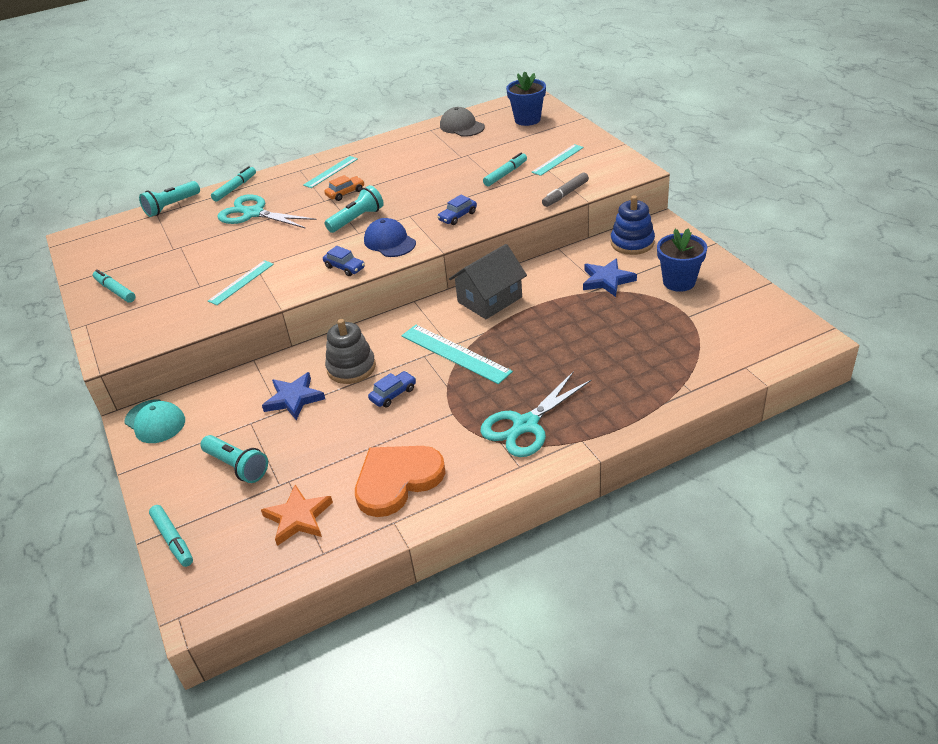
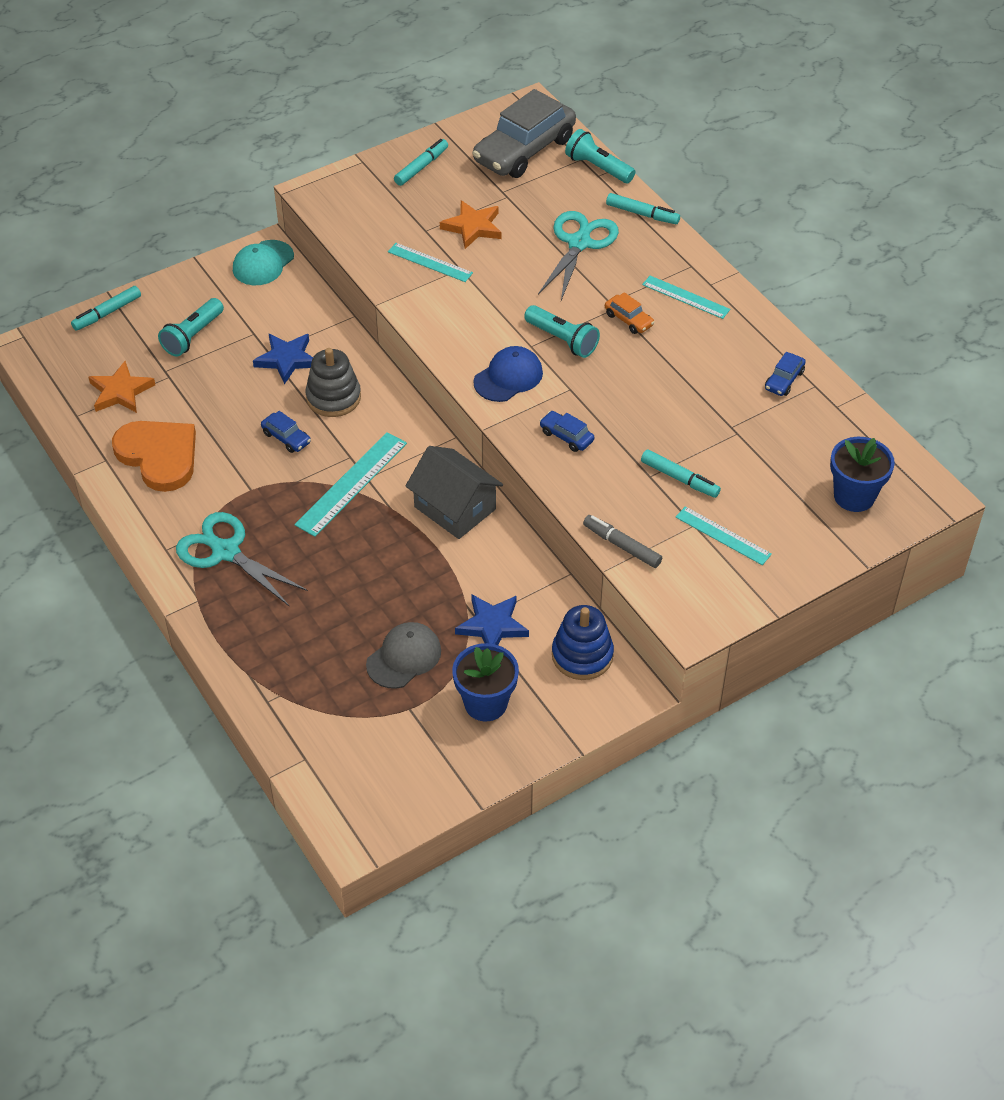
camera: 80 degrees right, 10 degrees up
(128, 239) = (524, 150): none -> grey car
(209, 262) = (473, 227): none -> orange star
(345, 267) = (454, 344): blue car -> blue car (784, 380)
(462, 126) = (827, 420): grey cap -> grey cap (404, 657)

